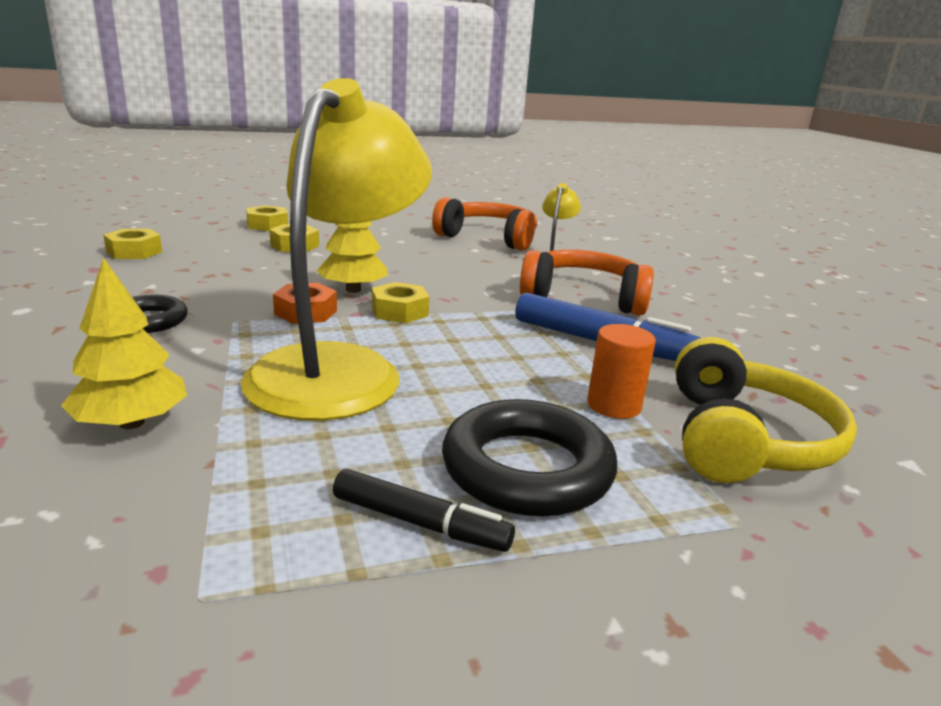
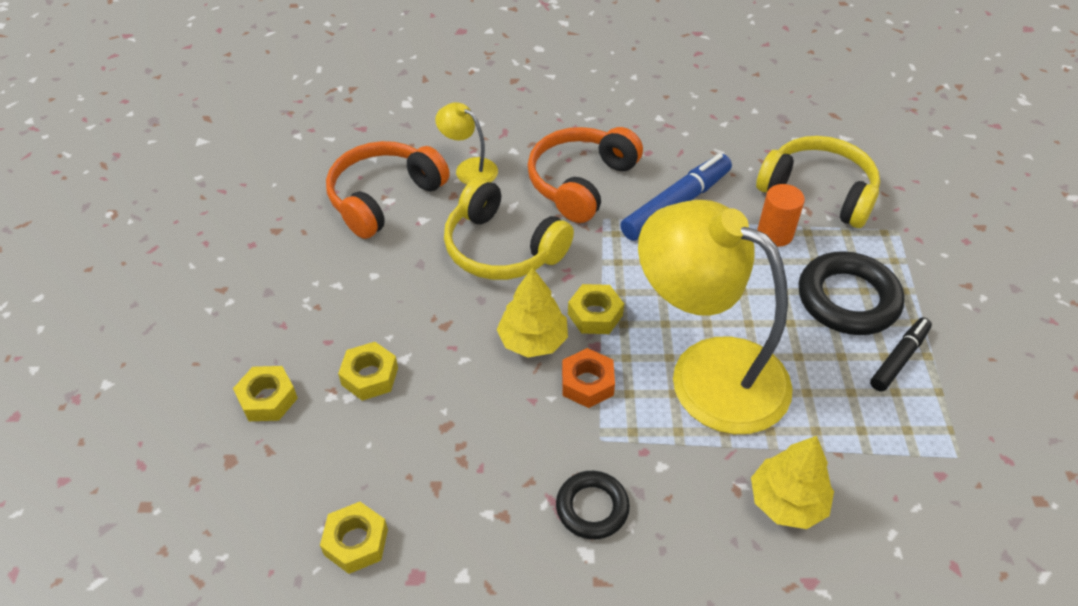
camera: 70 degrees left, 25 degrees up
(462, 274) = (502, 248): none -> yellow headphones

